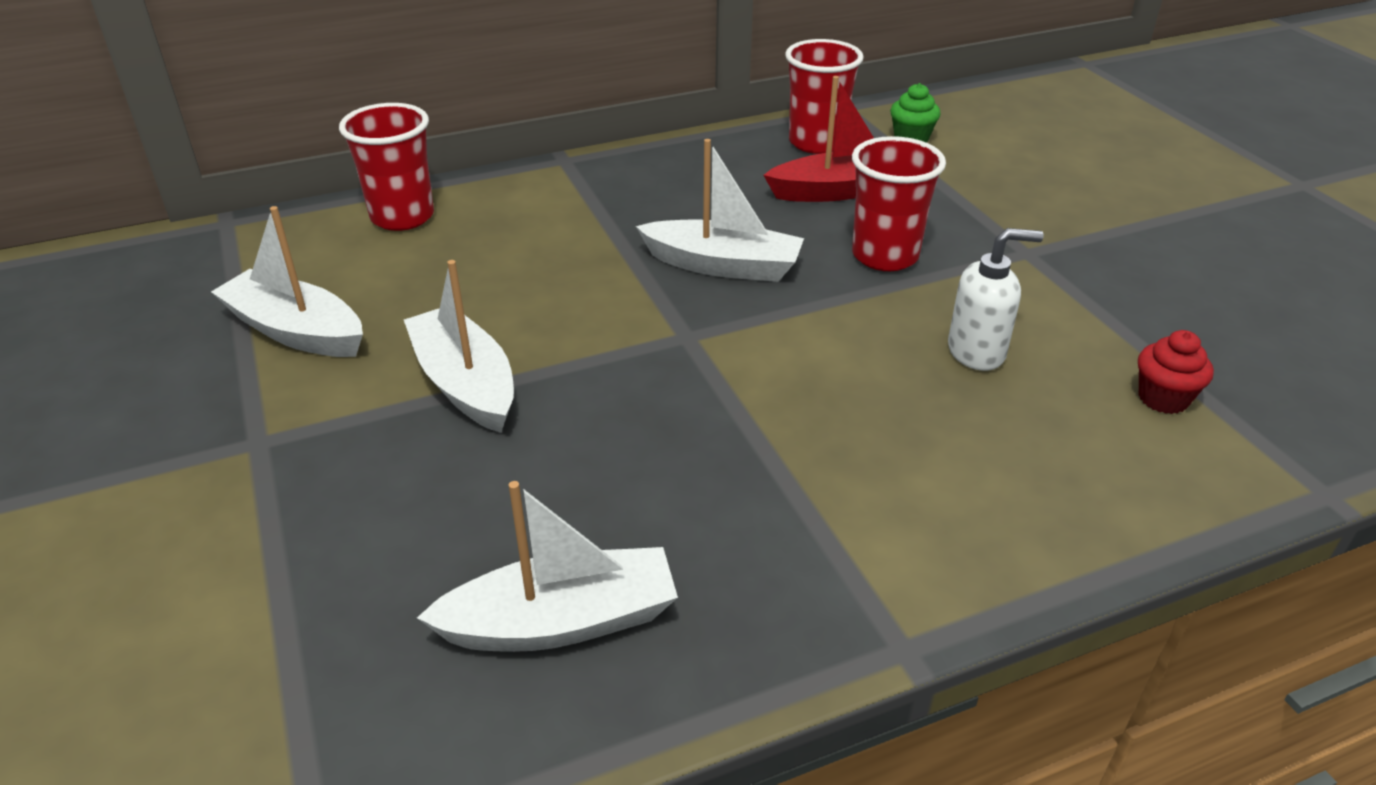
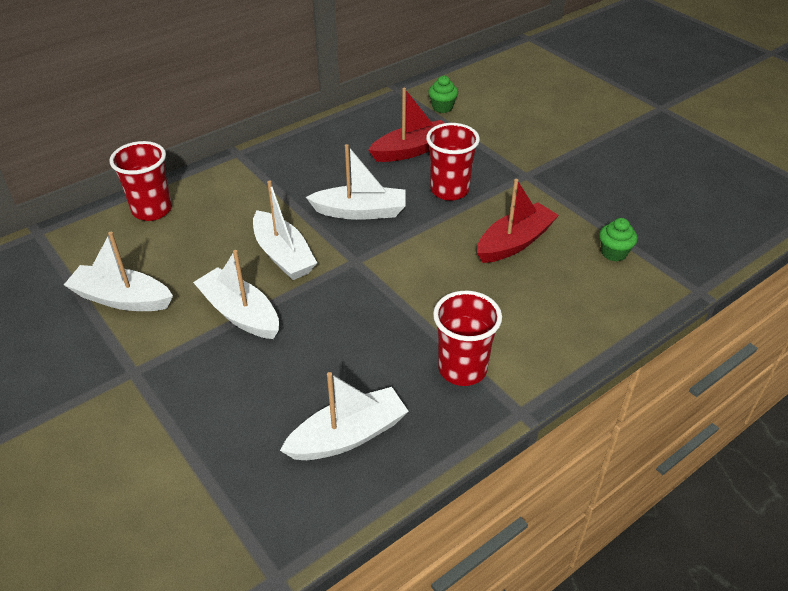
camera: 15 degrees left, 5 degrees up
(572, 309) = (283, 255): none -> white boat
(816, 143) = (388, 118): red cup -> red cup (462, 369)
(977, 352) = (514, 242): white soap dispenser -> red boat
(1163, 398) = (614, 253): red cupcake -> green cupcake

